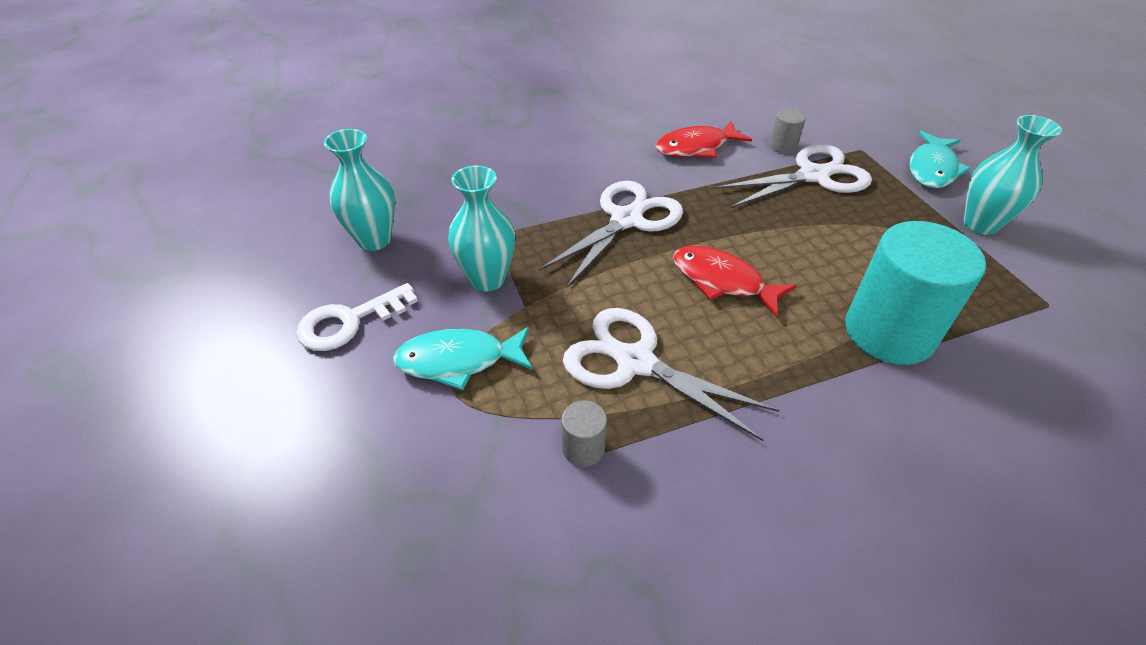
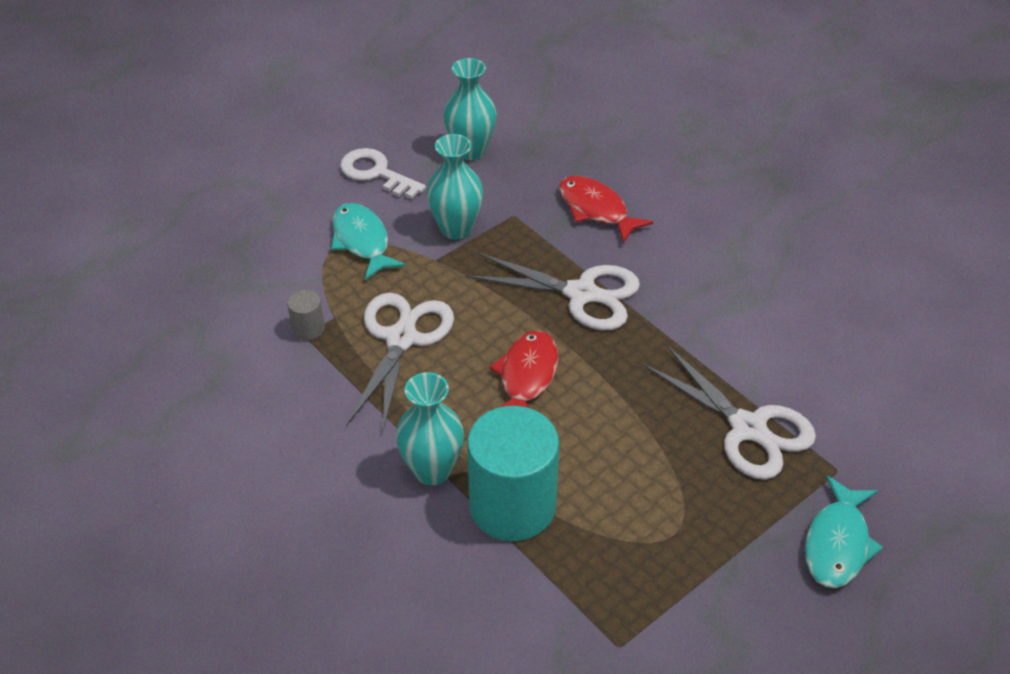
camera: 70 degrees right, 0 degrees up
(696, 147) = (742, 321): red fish -> red fish (596, 210)
(783, 146) = (795, 395): grey cylinder -> none
(932, 169) = (837, 543): turquoise fish -> turquoise fish turned 75 degrees counterclockwise
(980, 224) = (739, 589): turquoise vase -> turquoise vase (432, 470)

